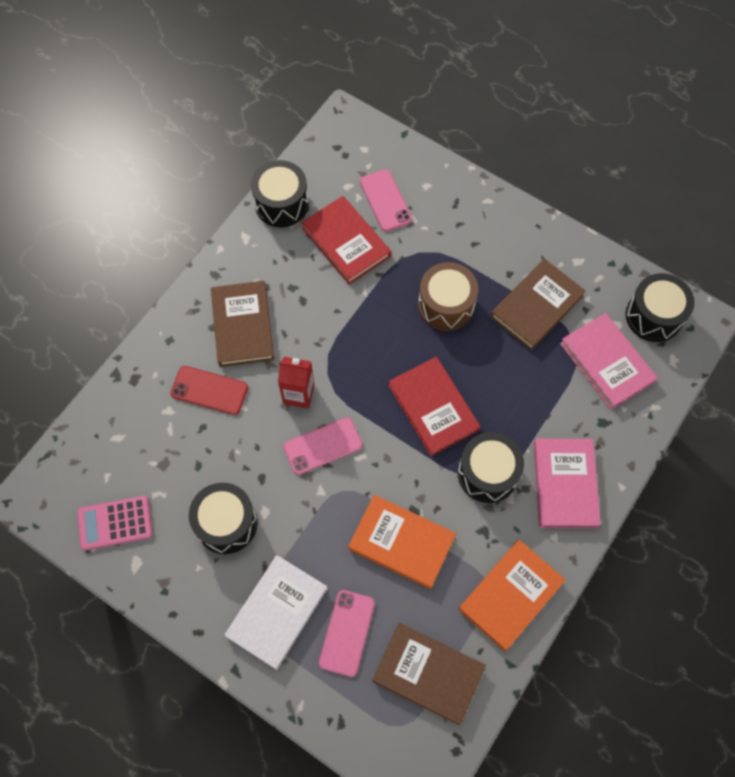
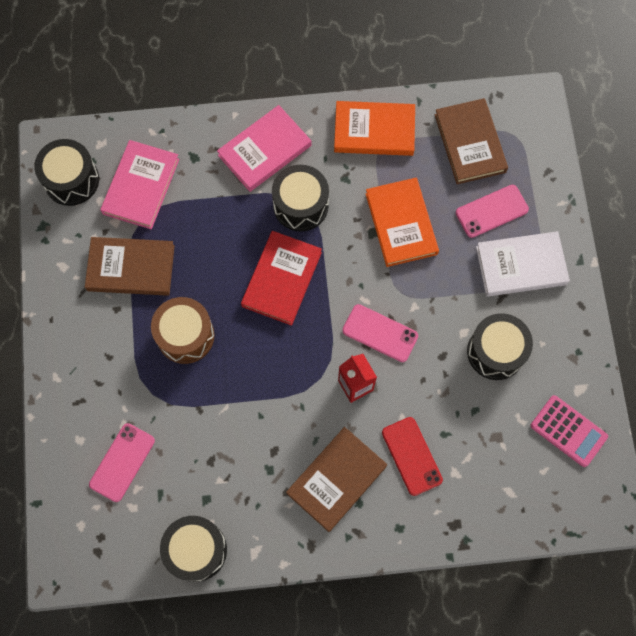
camera: 130 degrees left, 5 degrees up
(346, 242) = (190, 461): red book -> none

